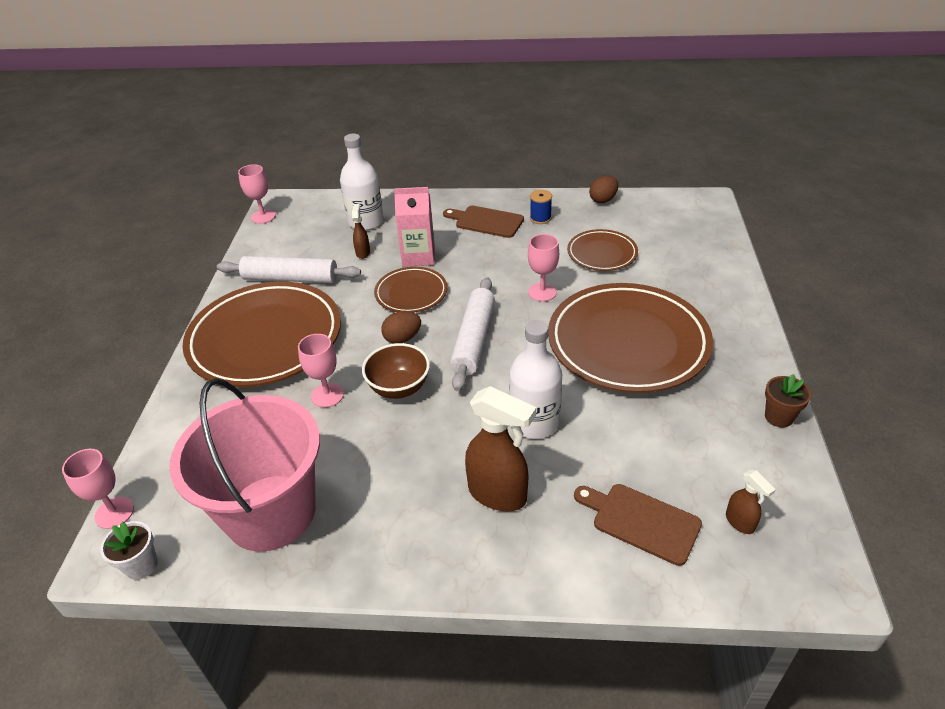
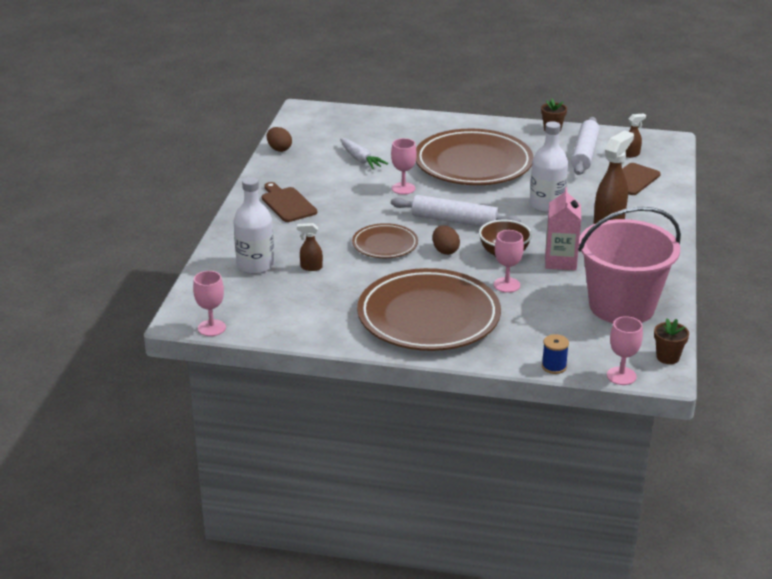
camera: 85 degrees left, 10 degrees down
(141, 565) = (667, 357): white flower pot -> brown flower pot
(290, 279) = (339, 307): white rolling pin -> white rolling pin (585, 153)
(418, 256) = (330, 239): pink carton -> pink carton (560, 261)
(486, 221) = (287, 204): brown cutting board -> brown cutting board turned 120 degrees clockwise
(540, 218) = (294, 179): blue spool -> blue spool (554, 366)
(602, 254) = (360, 159): brown plate -> white carrot

